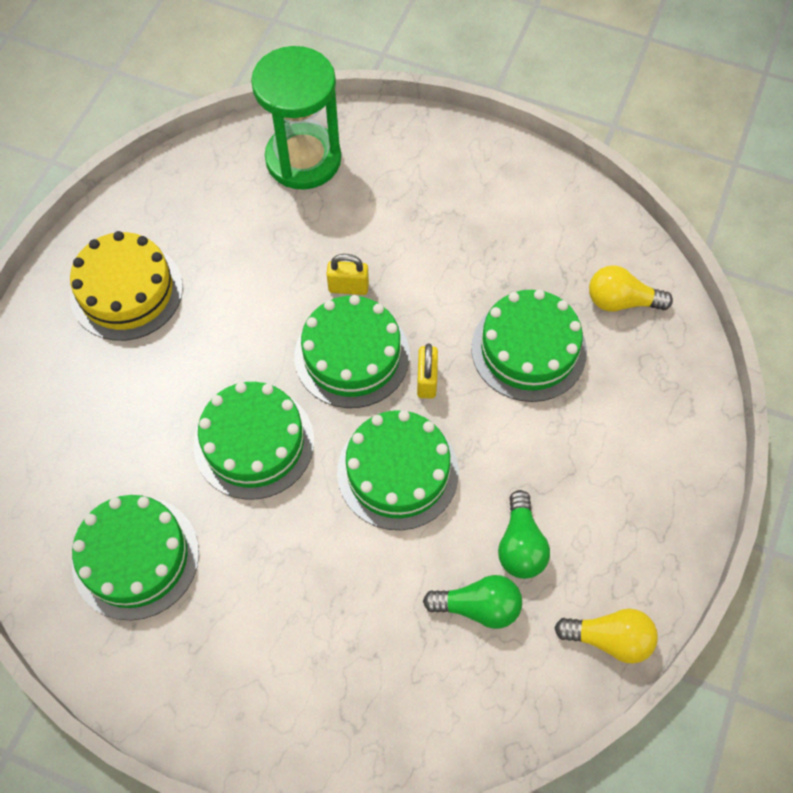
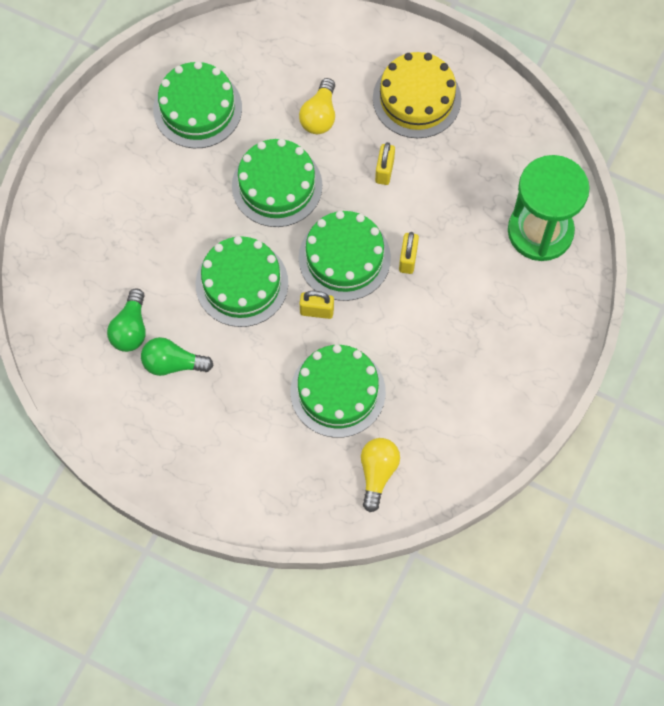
camera: 95 degrees right, 5 degrees up
(229, 320) = (384, 171): none -> yellow padlock
(609, 639) = (94, 416): yellow light bulb -> yellow light bulb (319, 116)

